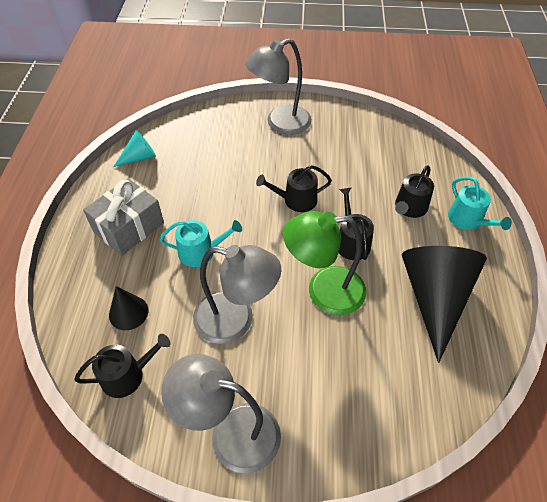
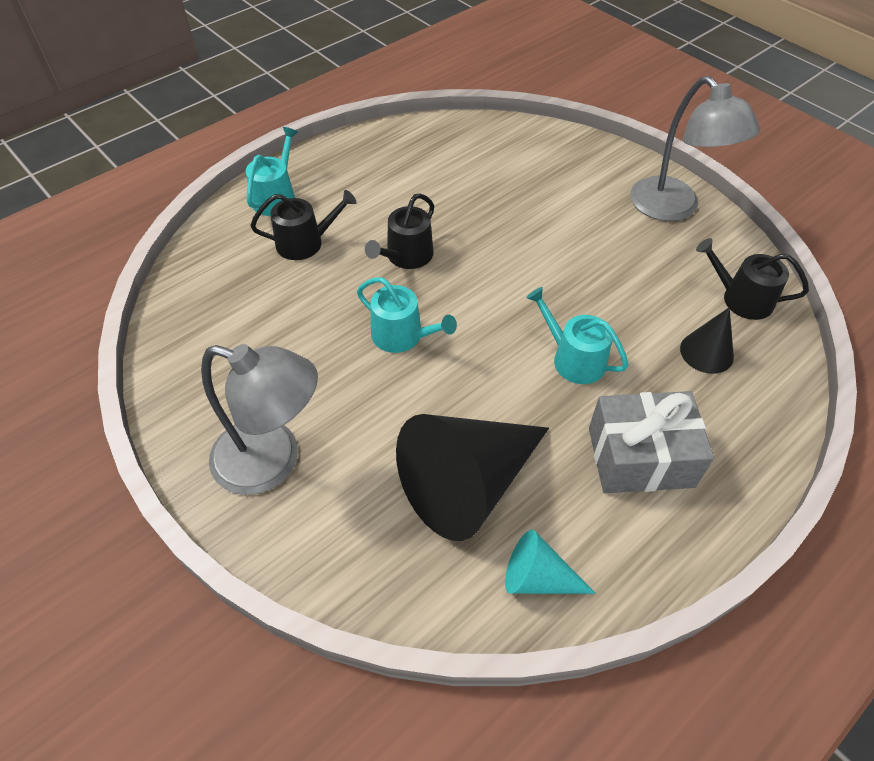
camera: 135 degrees left, 0 degrees up
(236, 320) = (598, 272): grey lamp -> none
(296, 200) = (402, 336): black watering can -> turquoise watering can
(324, 291) = (489, 239): green lamp -> none
(434, 298) = (405, 174): black cone -> black cone (469, 484)

